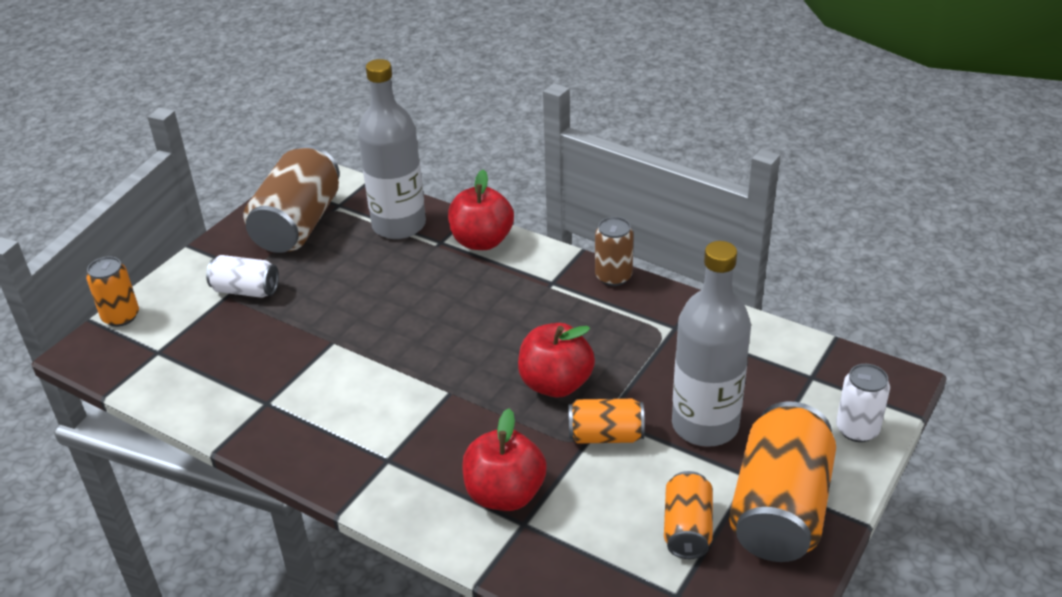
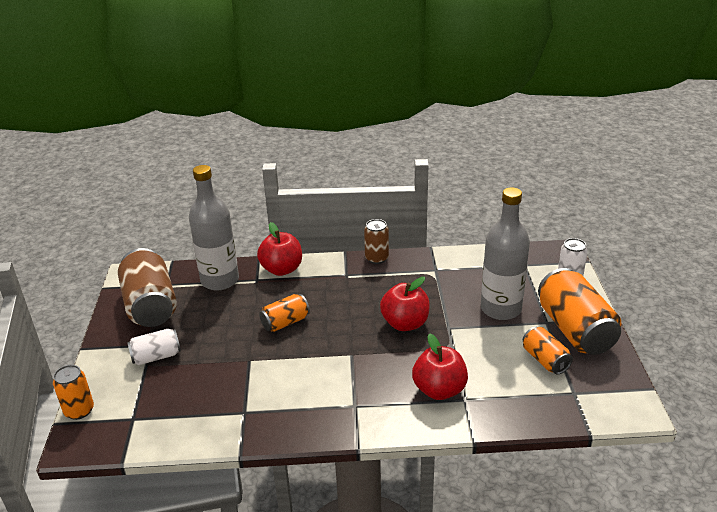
camera: 35 degrees left, 5 degrees down
(605, 435) = (458, 336): orange can -> orange can (285, 322)

